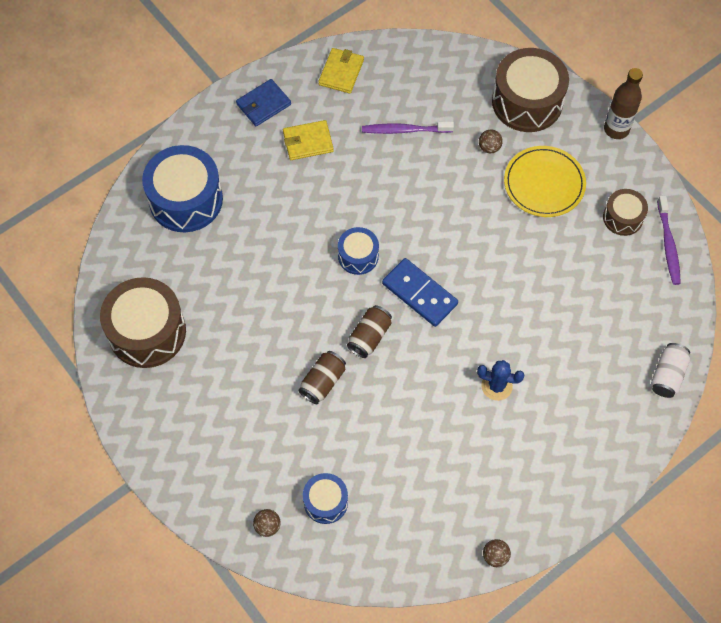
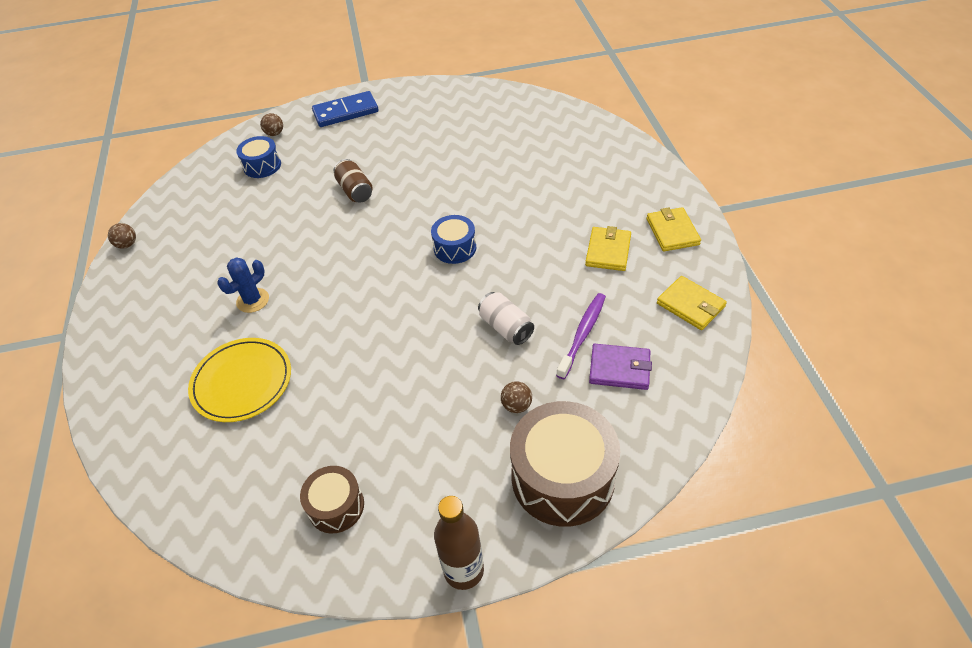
camera: 120 degrees right, 15 degrees down
(147, 332) = (474, 111): brown drum -> none
(186, 199) = (586, 156): blue drum -> none
(263, 104) = (672, 231): blue wallet -> yellow wallet
(369, 336) = (371, 230): brown can -> none
(419, 294) = (384, 278): blue domino -> blue domino (346, 112)
(424, 98) = (619, 369): none -> purple wallet
(544, 183) = (435, 441): yellow plate -> yellow plate (242, 382)
(667, 375) = (133, 450): white can -> white can (505, 327)
(668, 244) = (266, 541): purple toothbrush -> none

